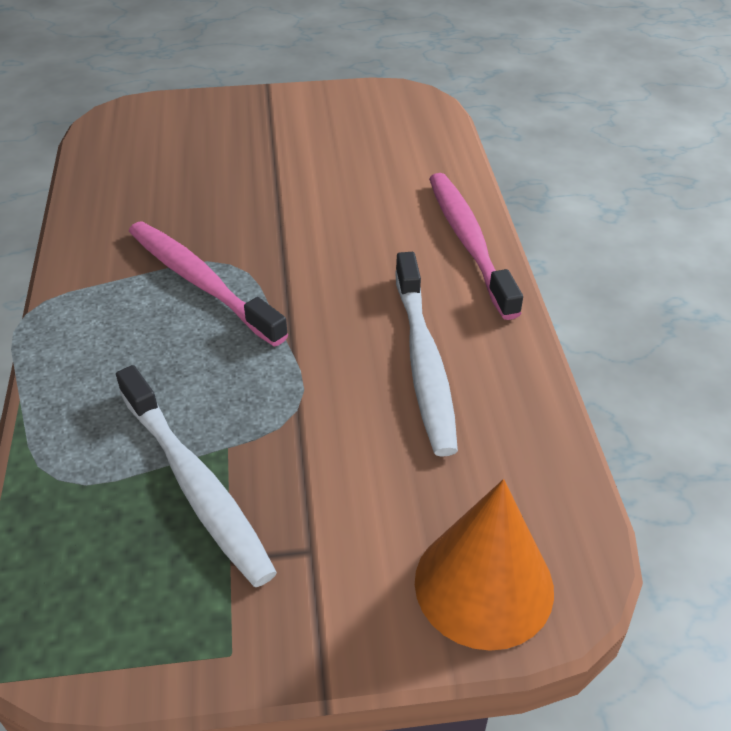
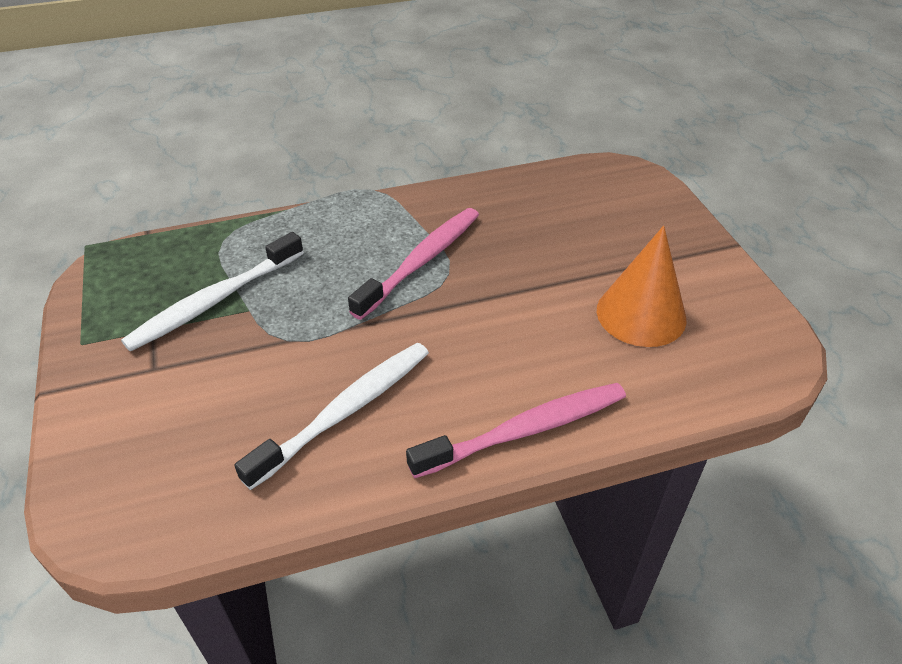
camera: 80 degrees right, 0 degrees up
(424, 362) = (345, 411): white toothbrush -> white toothbrush turned 150 degrees clockwise
(484, 585) = (108, 472): orange cone -> orange cone (641, 314)

